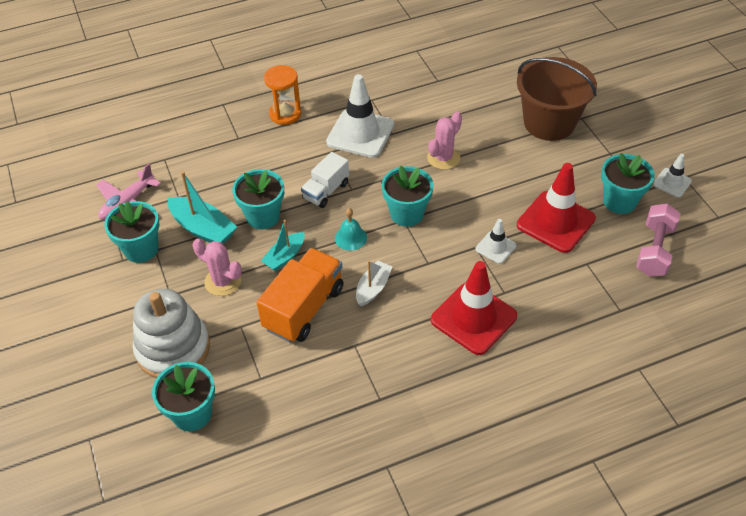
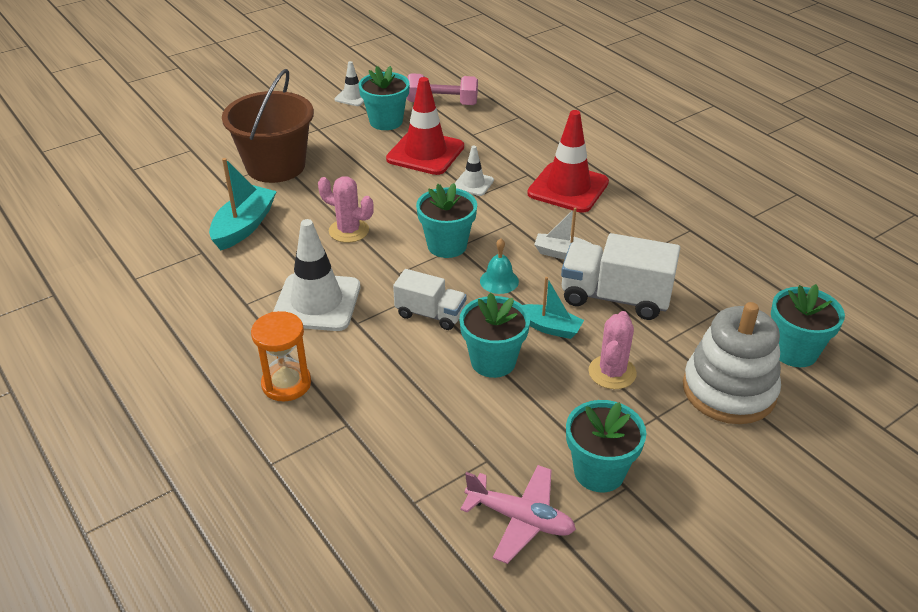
camera: 105 degrees left, 10 degrees down
(203, 229) = (536, 415): turquoise boat -> turquoise boat (244, 226)
(304, 308) = (615, 297): orange truck -> white truck

